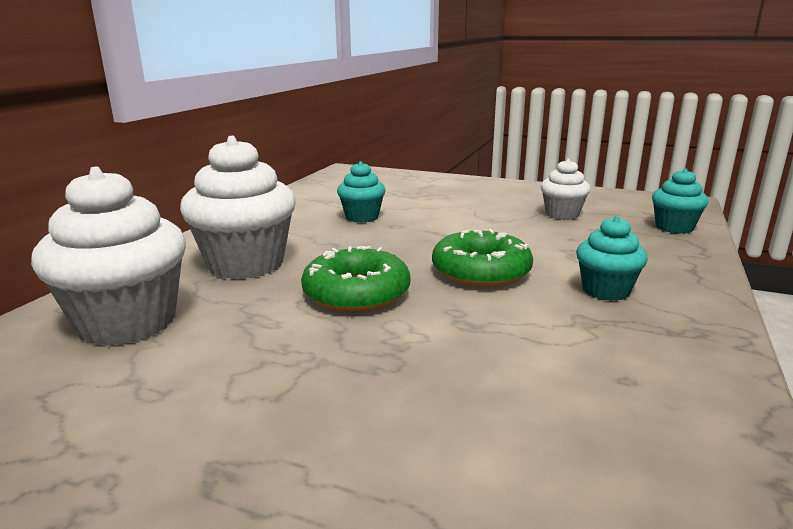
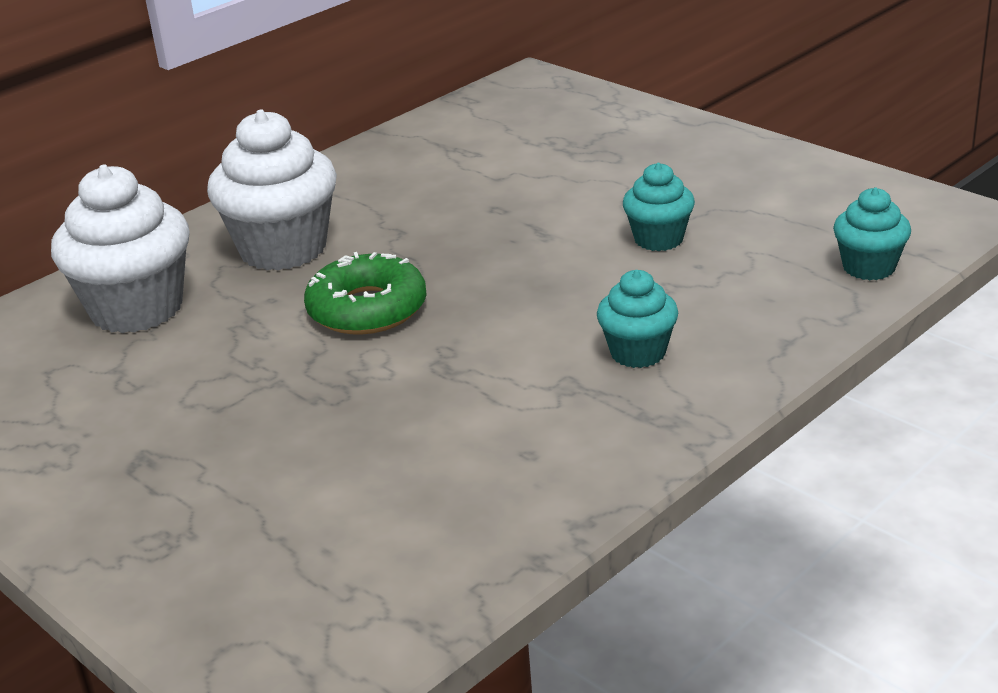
camera: 25 degrees right, 10 degrees up
(362, 217) = (468, 187): turquoise cupcake -> turquoise cupcake (658, 239)
(481, 271) = (527, 301): green donut -> none
(562, 214) = (741, 219): white cupcake -> none

